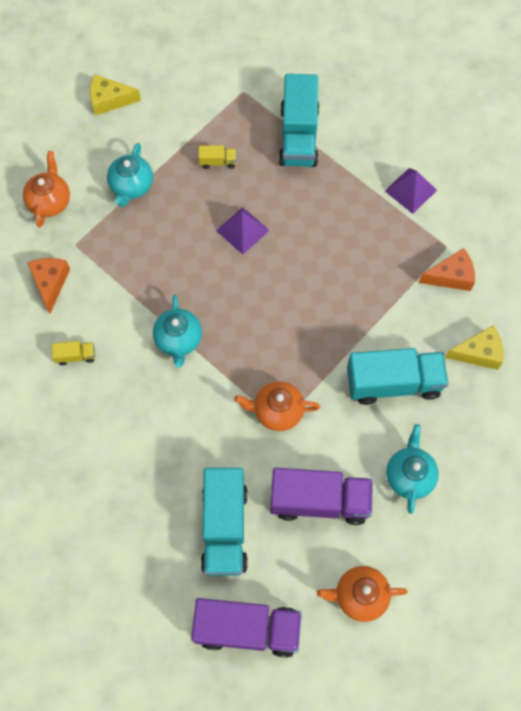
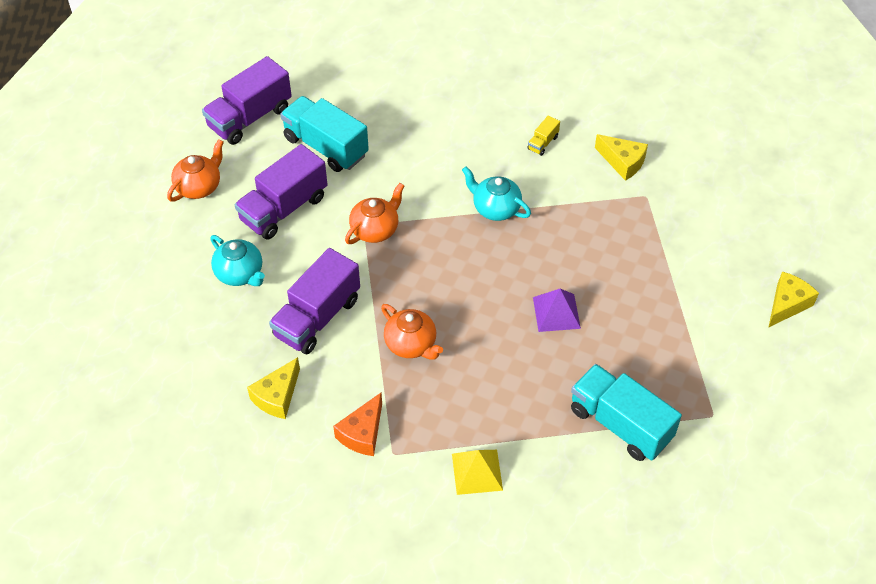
camera: 130 degrees right, 15 degrees down
(50, 201) = (705, 203): orange teapot -> orange teapot (411, 344)
(50, 283) = (622, 162): orange cheese -> yellow cheese
(131, 186) = (673, 264): turquoise teapot -> none
(217, 162) = (645, 341): yellow truck -> none
(393, 383) = (317, 317): turquoise truck -> purple truck
(411, 190) = (477, 472): purple pyramid -> yellow pyramid

